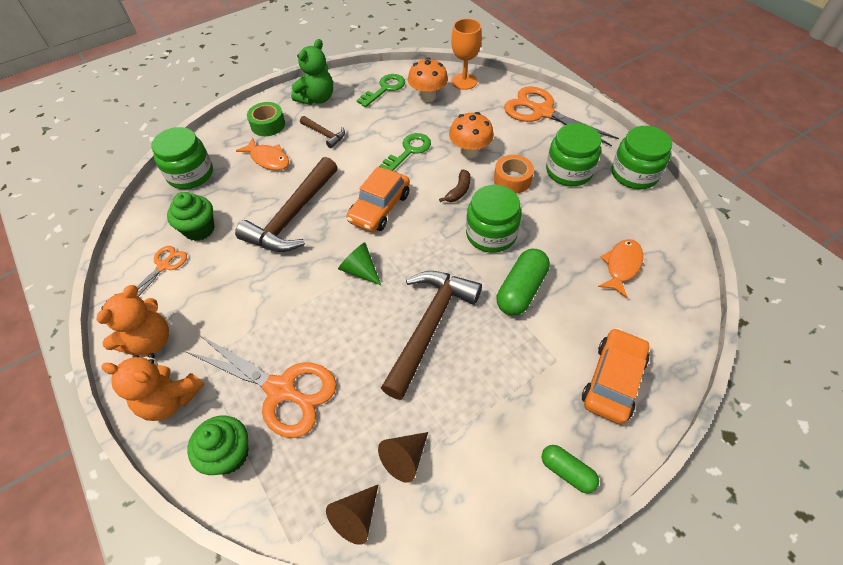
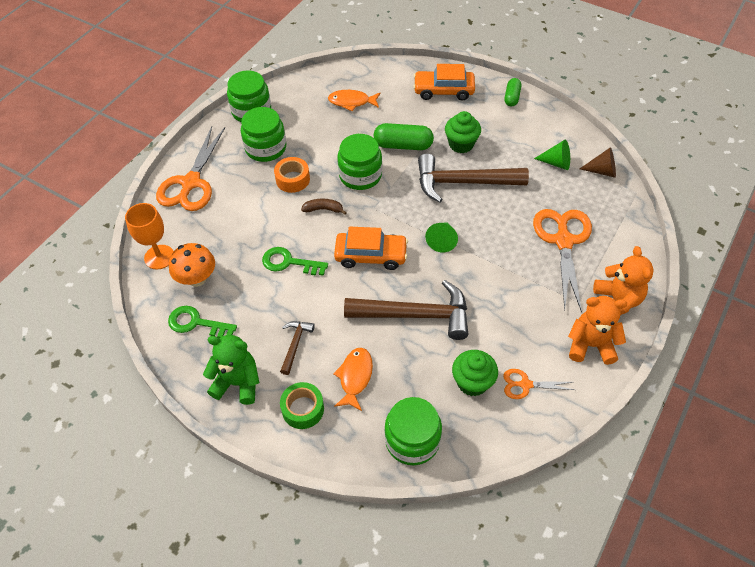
camera: 115 degrees left, 0 degrees up
(229, 454) = (620, 246): green cupcake -> green cupcake (461, 144)
(404, 458) = (556, 163): brown cone -> green cone
(470, 152) = (269, 217): orange mushroom -> none

